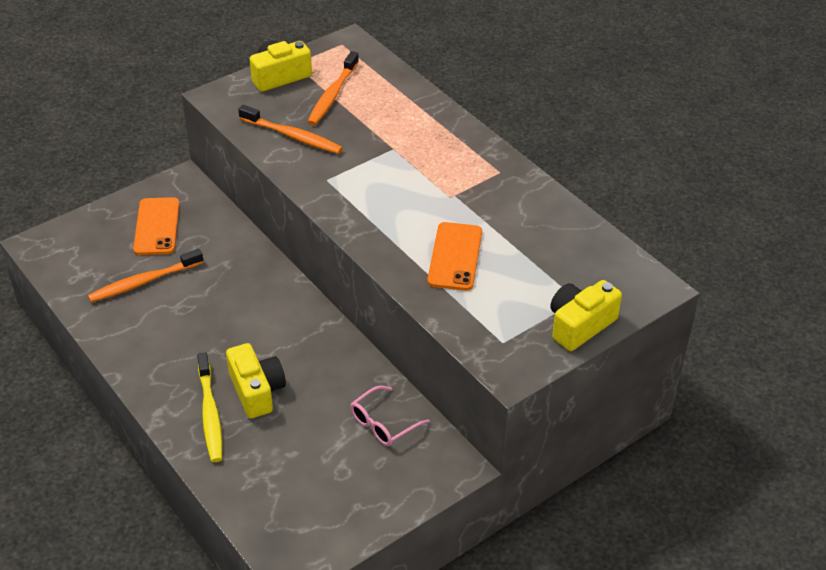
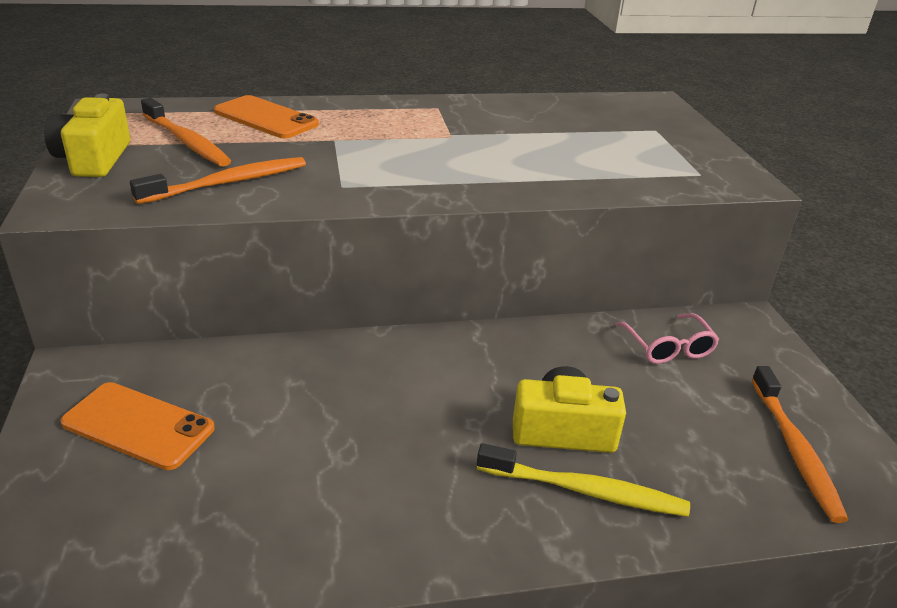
camera: 65 degrees left, 10 degrees down
(144, 282) = (248, 478): orange toothbrush -> orange toothbrush (795, 450)
(455, 256) = (550, 159): orange phone -> orange phone (266, 118)
(580, 325) = (692, 138): yellow camera -> none

